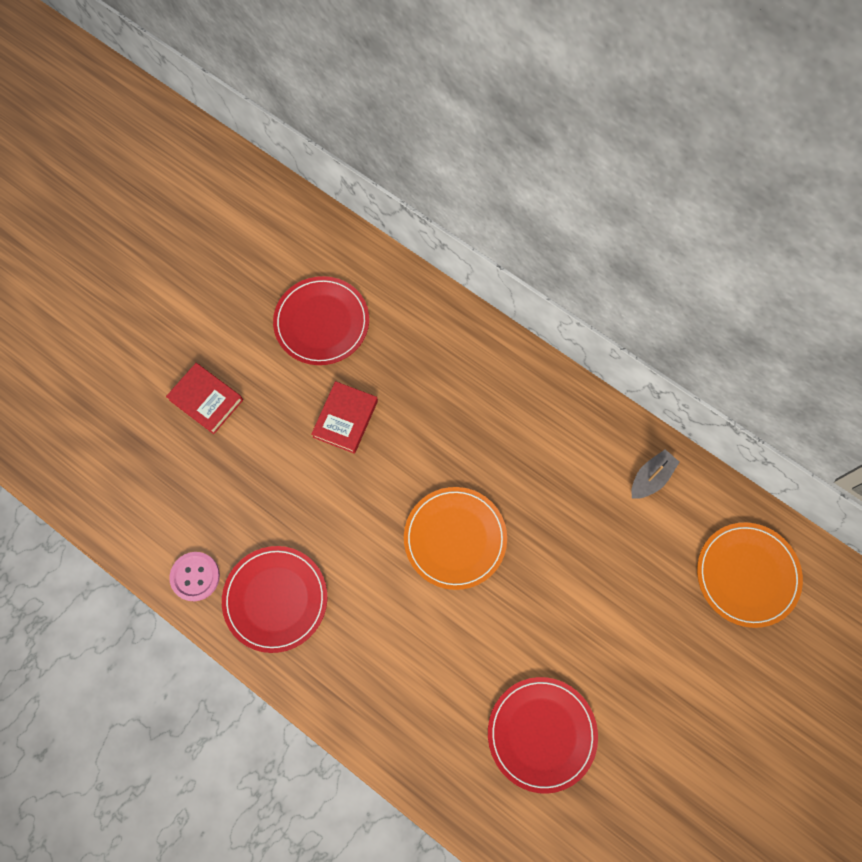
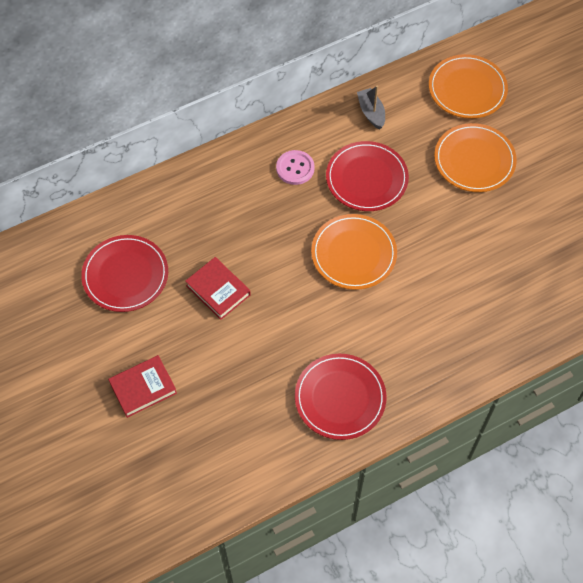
camera: 65 degrees left, 10 degrees down
(195, 576) = (292, 452): pink button -> pink button (295, 168)
(541, 734) = (521, 258): red plate -> red plate (366, 178)
(649, 624) = (474, 160): none -> orange plate

